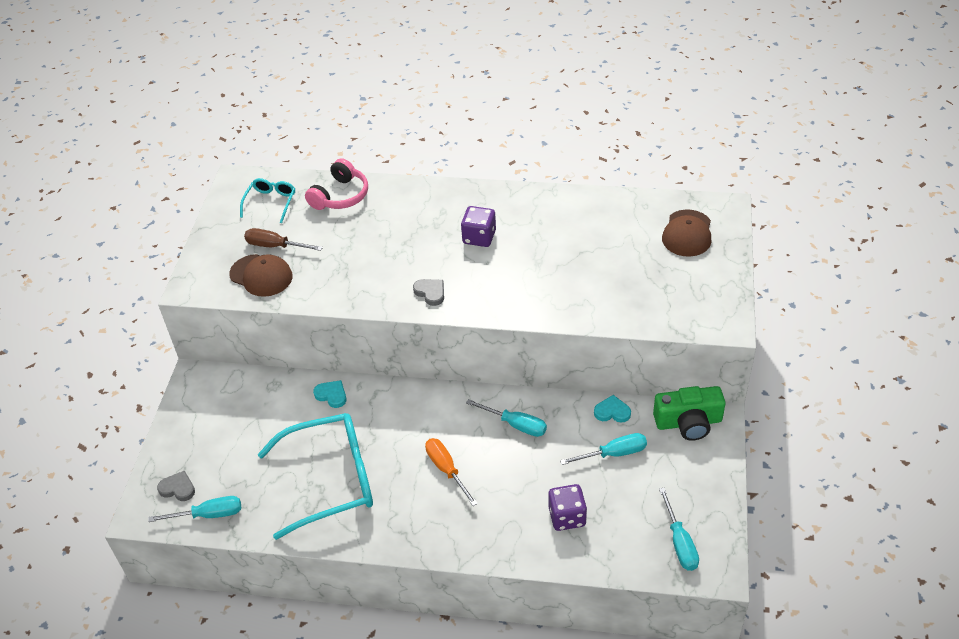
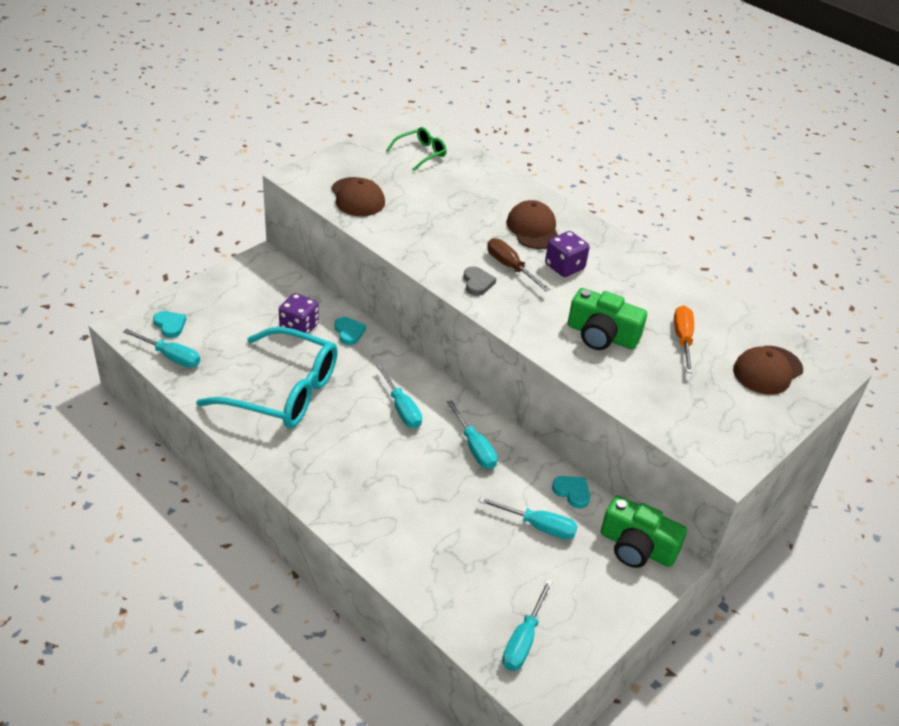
camera: 30 degrees right, 5 degrees down
(178, 488) = (170, 325): grey heart -> turquoise heart
(271, 202) = (421, 153): turquoise glasses -> green glasses
(275, 246) = (391, 184): brown screwdriver -> brown screwdriver (510, 267)
(340, 196) = (481, 177): pink headphones -> none
(425, 218) = (533, 229): none -> brown cap
(434, 431) = (401, 408): none -> turquoise screwdriver
(446, 469) = (380, 443): orange screwdriver -> orange screwdriver (682, 339)
(558, 278) = (601, 335): none -> green camera
(567, 517) = (443, 547): purple dice -> purple dice (299, 327)

